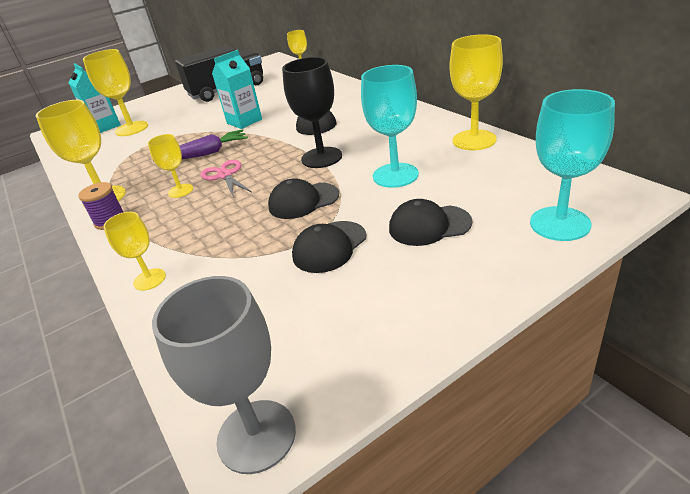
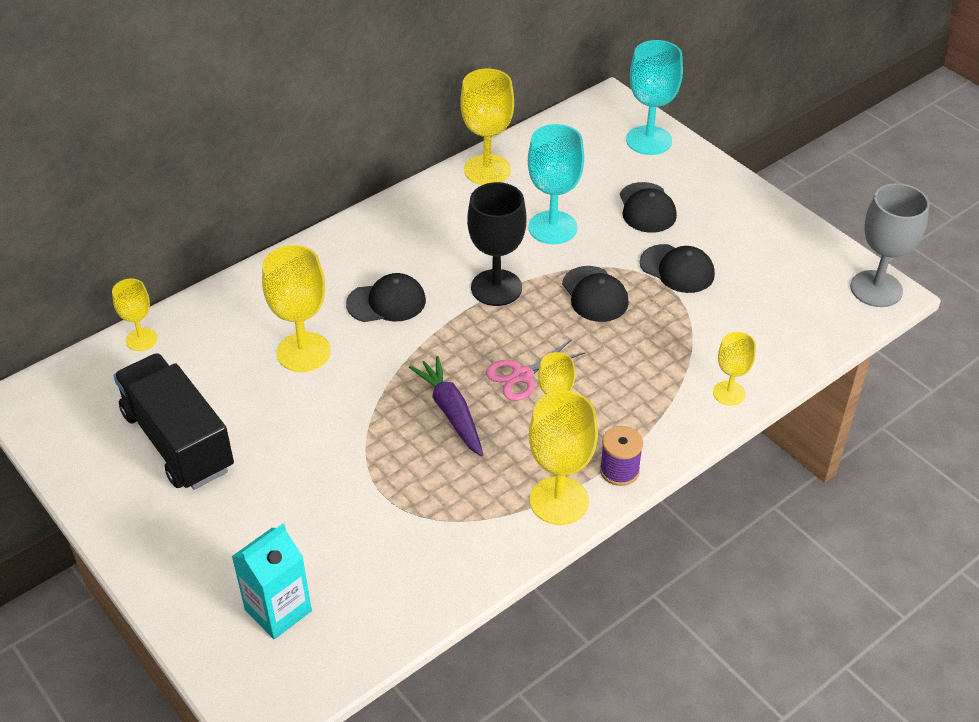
camera: 100 degrees left, 10 degrees up
(132, 129) = (309, 554): yellow goblet -> yellow goblet (303, 352)
(244, 121) = (346, 386): turquoise carton -> none

